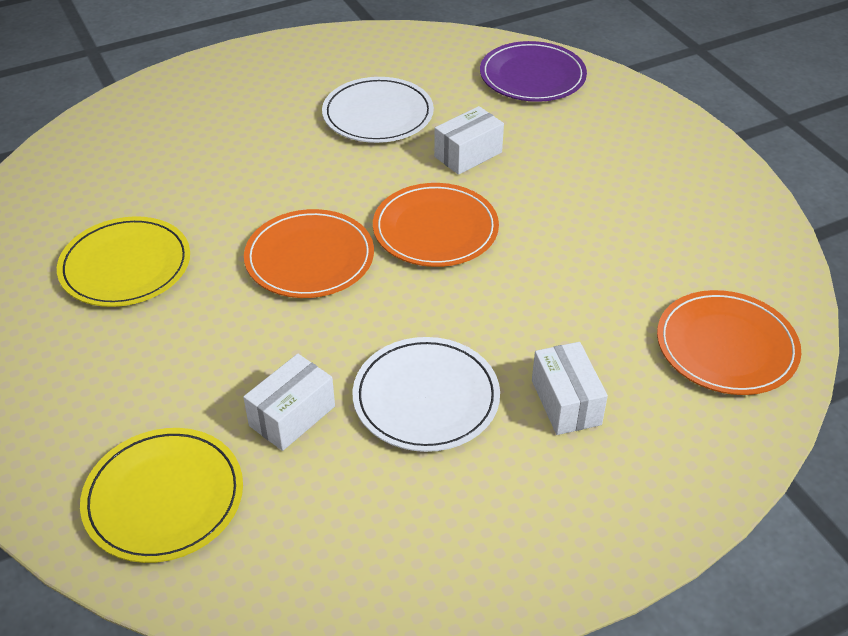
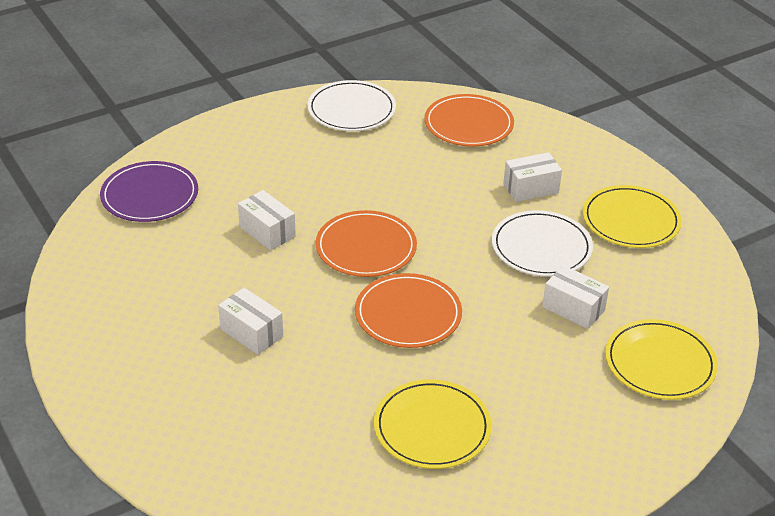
camera: 95 degrees left, 5 degrees down
(302, 144) = (251, 333): none -> white box
(378, 114) = (205, 287): white plate -> white plate (351, 110)
(487, 521) = (630, 220): none -> yellow plate

